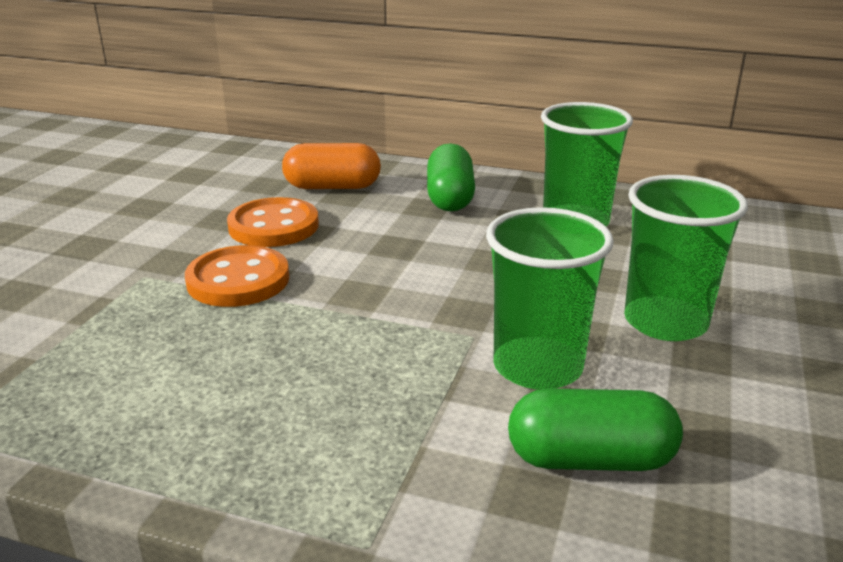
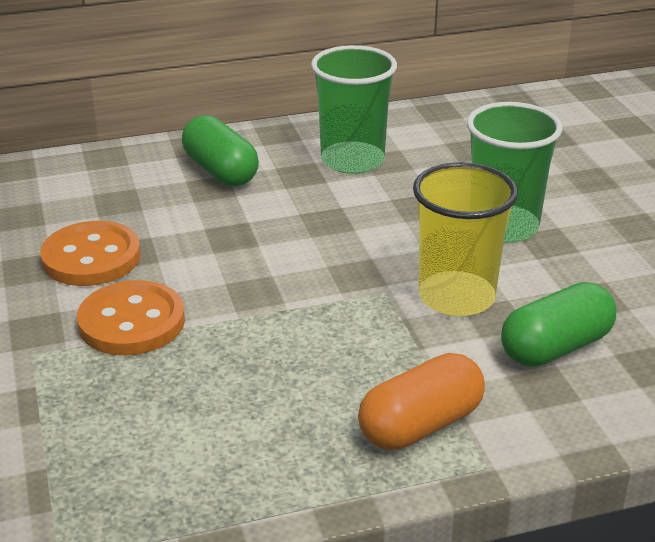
camera: 35 degrees left, 5 degrees up
(332, 187) = (94, 196): orange capsule -> orange capsule (420, 425)
(537, 367) = (456, 297): green cup -> yellow cup

